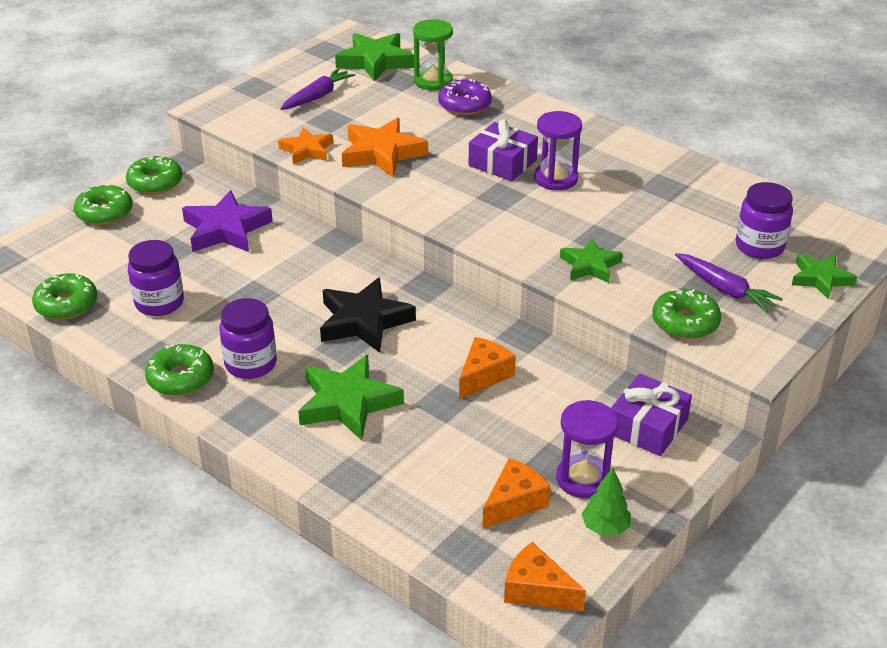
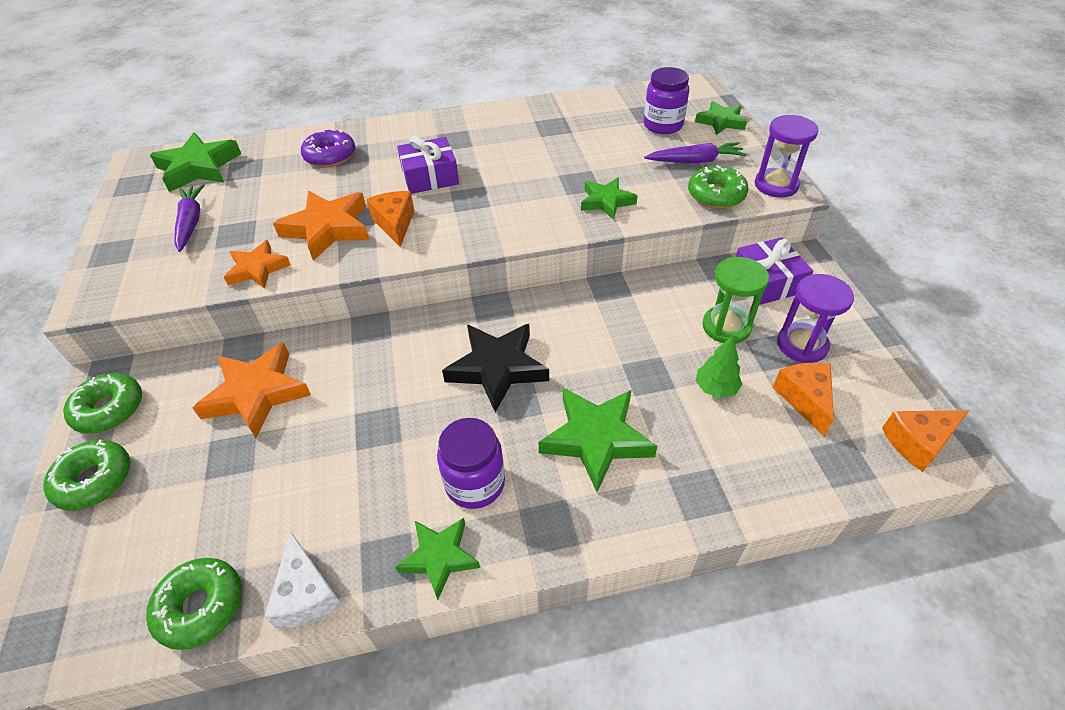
camera: 50 degrees left, 10 degrees up
(108, 339) = (307, 594): none -> white cheese
(159, 303) = (301, 511): purple jar -> none
(180, 378) = (439, 557): green donut -> green star
(226, 229) = (256, 393): purple star -> orange star
(433, 81) = (274, 154): green hourglass -> green hourglass (726, 327)
(483, 375) = (637, 334): orange cheese -> orange cheese (395, 224)
(556, 179) = (483, 163): purple hourglass -> purple hourglass (776, 185)
(605, 528) = (865, 363): green tree -> green tree (715, 388)

